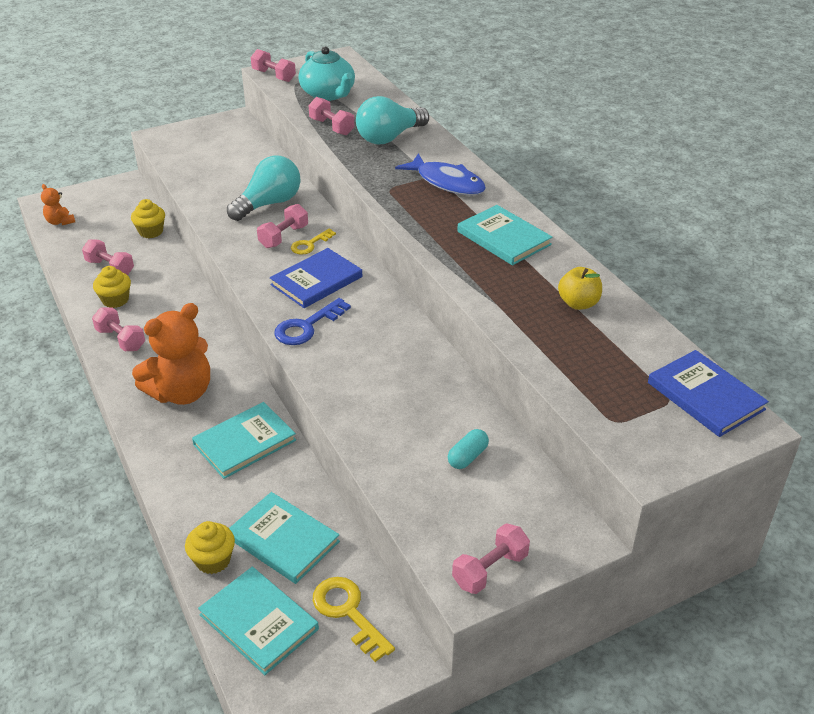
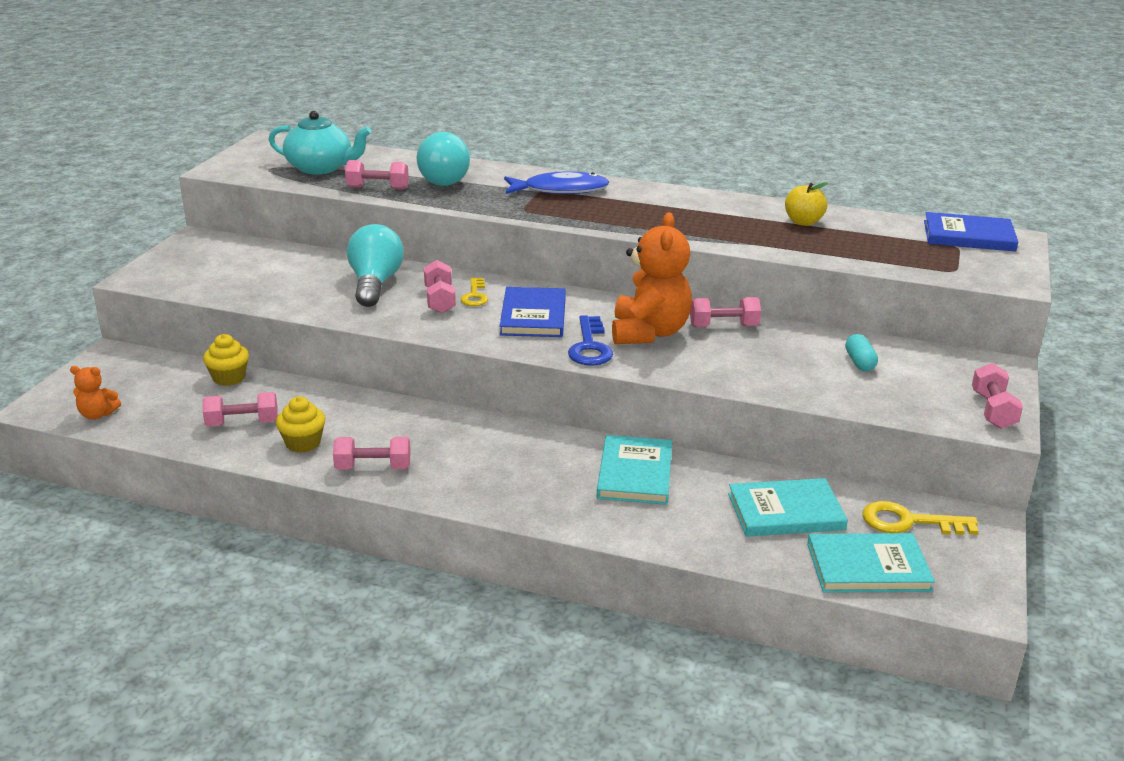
camera: 45 degrees left, 10 degrees down
(181, 393) = (513, 472): orange teddy bear -> orange teddy bear (649, 332)
(213, 560) = (764, 556): yellow cupcake -> none
(274, 76) = (231, 171): pink dumbbell -> pink dumbbell (723, 326)
(504, 238) = (676, 206): turquoise book -> none

